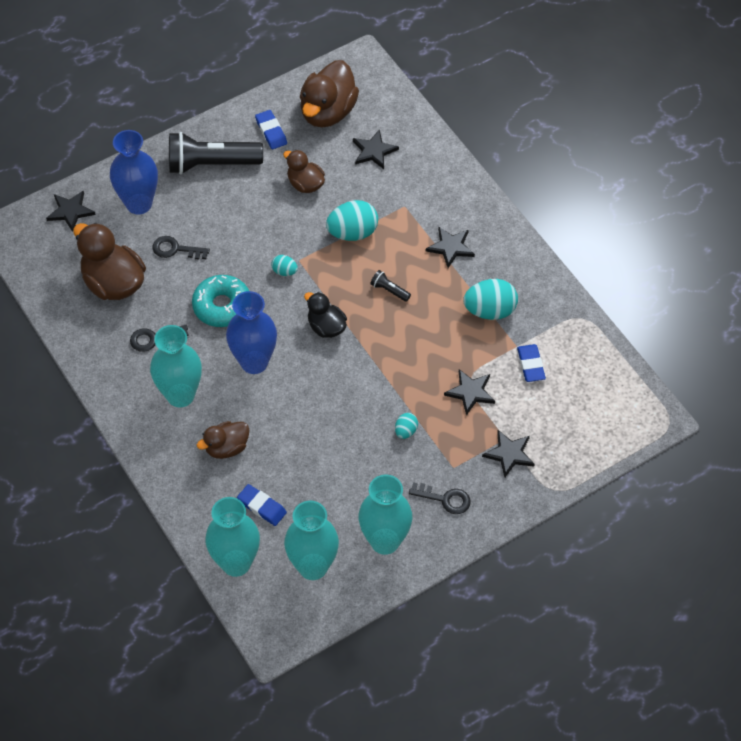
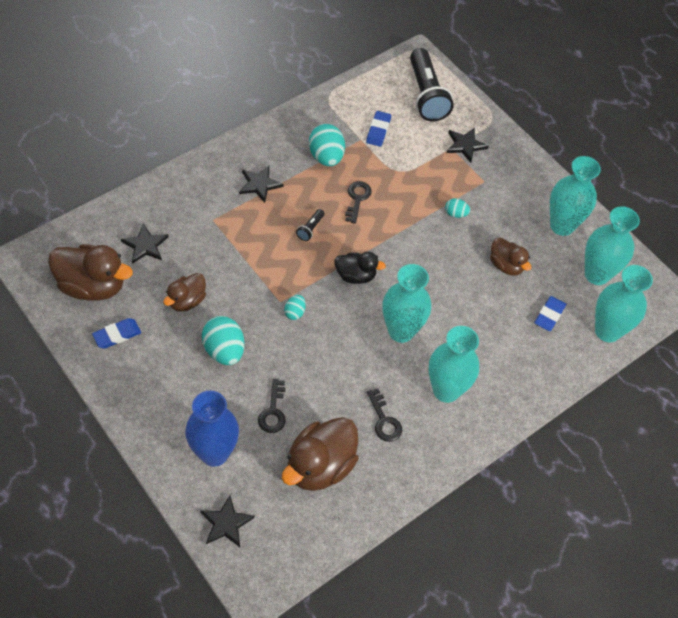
camera: 100 degrees left, 0 degrees up
(211, 164) = (160, 387): black flashlight -> black flashlight (426, 95)
(222, 306) = (340, 363): turquoise donut -> none
(226, 448) = (496, 347): brown duck -> brown duck (506, 265)
(254, 362) = (401, 331): blue vase -> turquoise vase
(326, 327) = (355, 275): black duck -> black duck turned 120 degrees counterclockwise
(352, 233) = (246, 259): turquoise egg -> turquoise egg (224, 350)
(445, 499) = (515, 186): black key -> black key (357, 199)
(470, 392) = (410, 170): black star -> none
(531, 365) = (378, 130): blue eraser -> blue eraser turned 60 degrees counterclockwise

